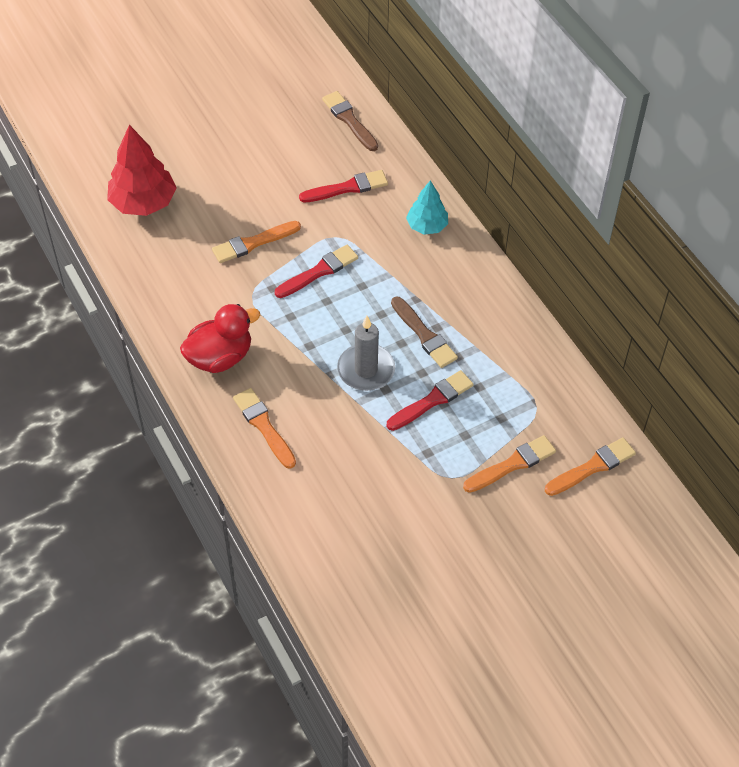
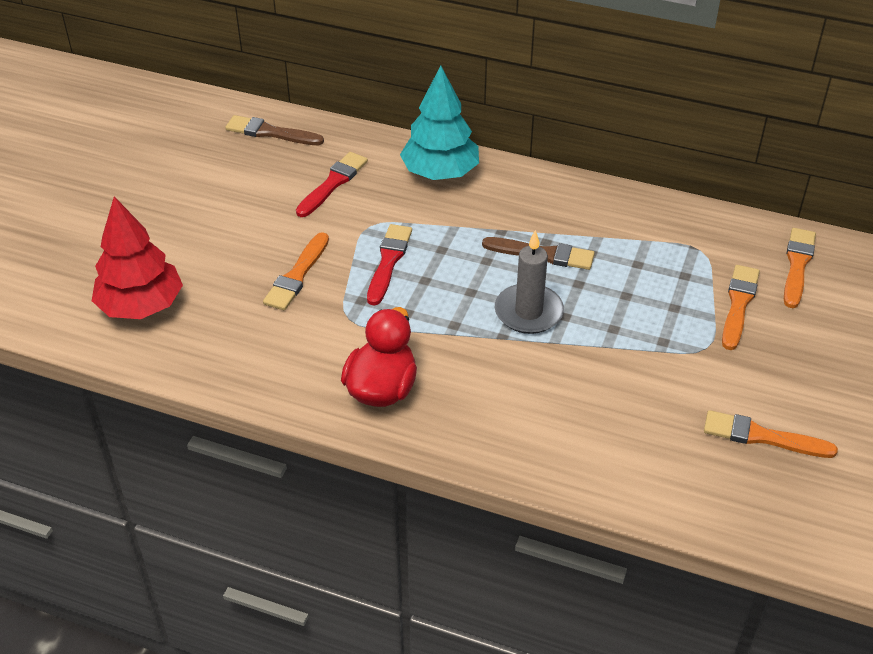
camera: 40 degrees left, 10 degrees down
(264, 426) = (496, 419): orange brush -> orange brush (762, 436)
(427, 226) = (440, 173): turquoise tree -> turquoise tree, size x1.64
(432, 400) = (614, 299): red brush -> none

